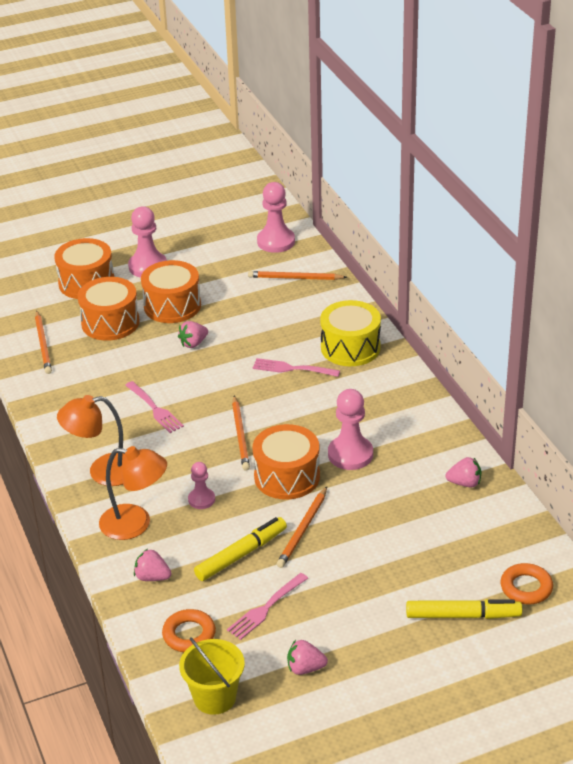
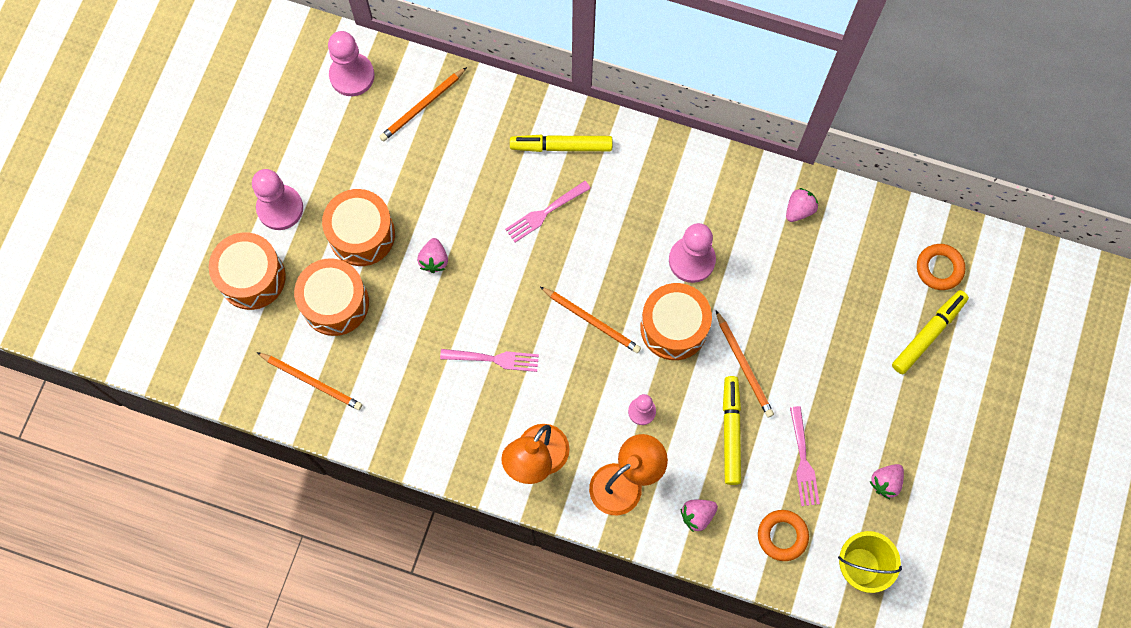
camera: 50 degrees left, 35 degrees up
(350, 347) = (561, 146): yellow drum -> yellow marker

